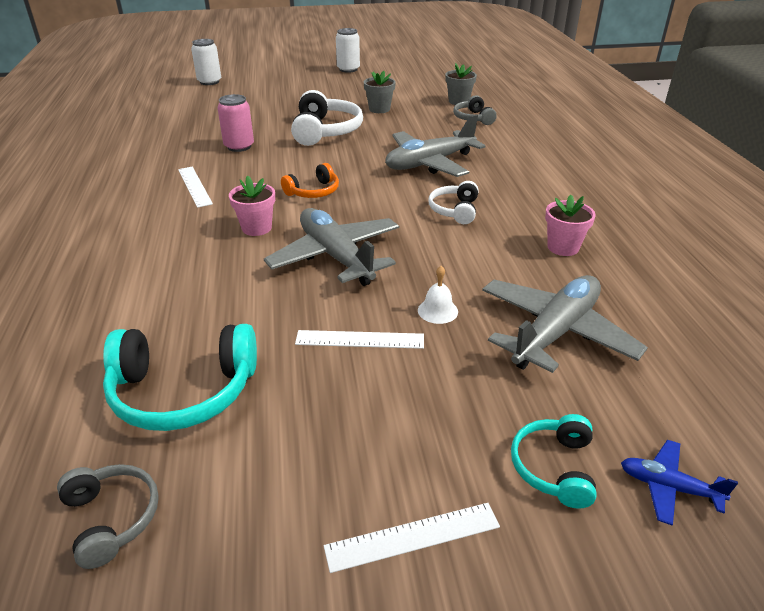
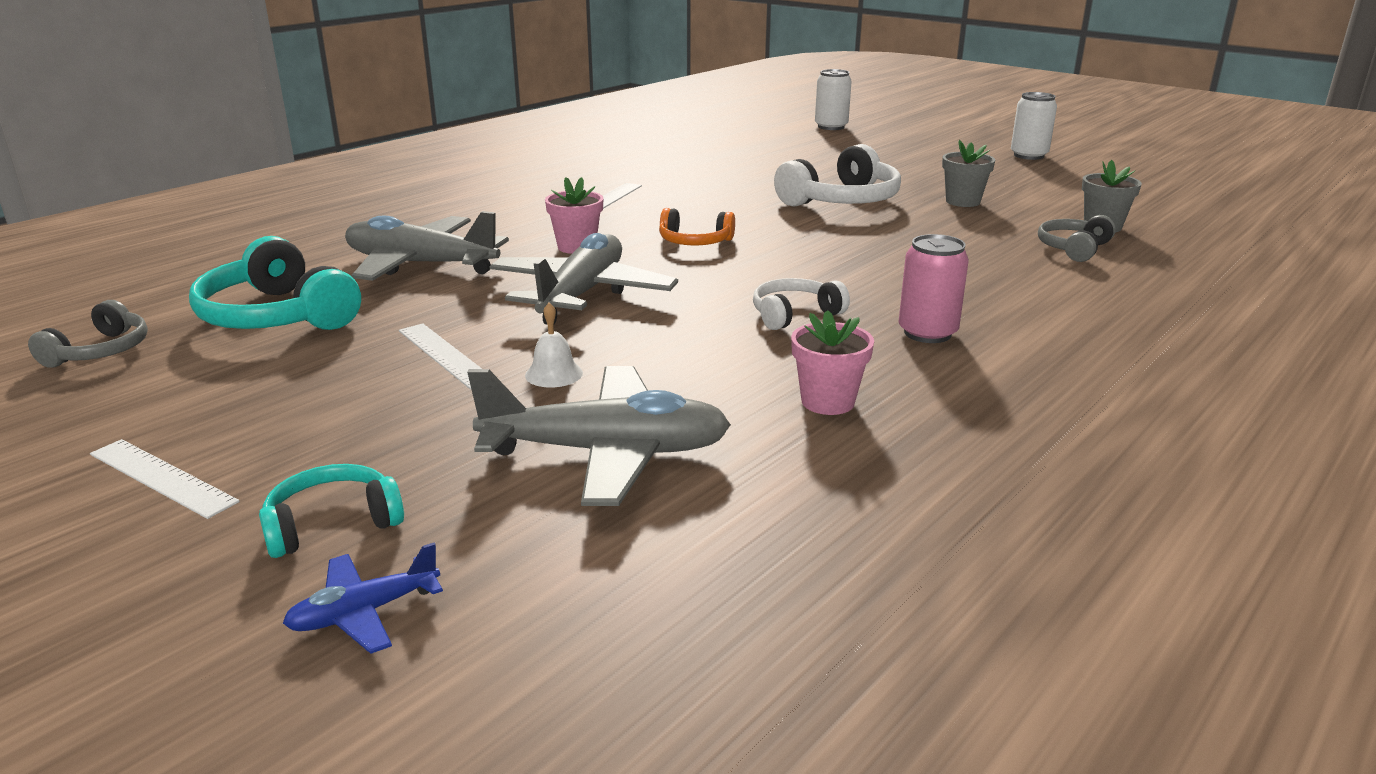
camera: 50 degrees right, 10 degrees down
(239, 146) = (721, 185): pink can -> pink can (927, 333)
(429, 163) = (884, 267): grey plane -> grey plane (420, 264)
(668, 487) = (364, 613): blue plane -> blue plane turned 105 degrees counterclockwise

